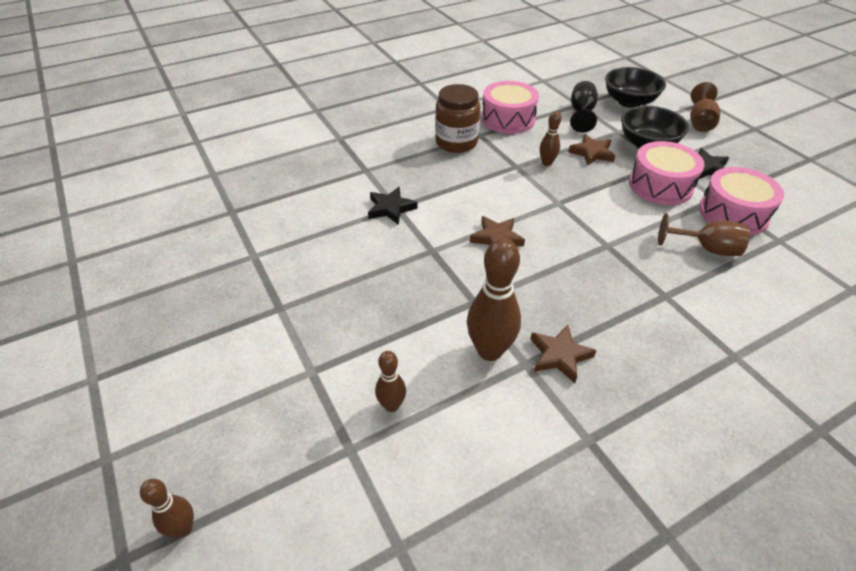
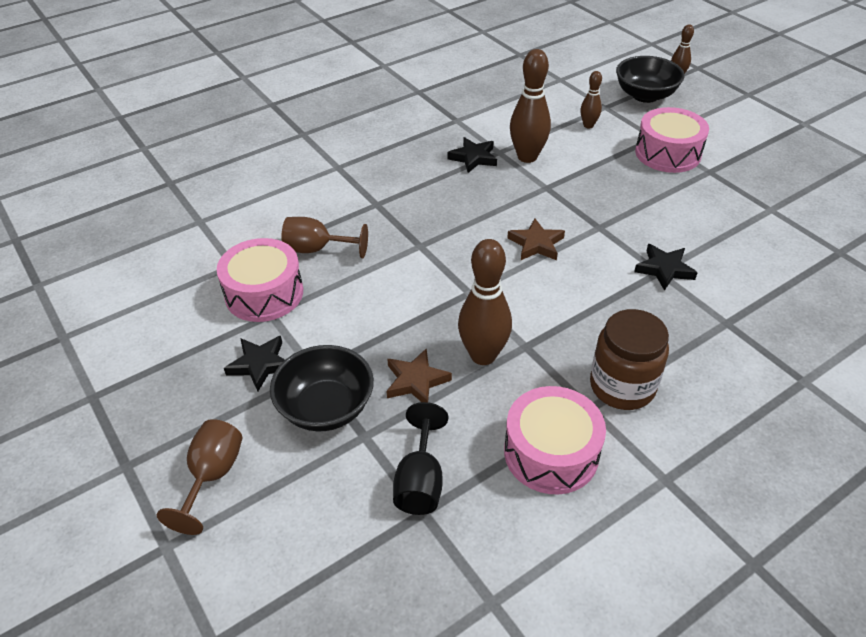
camera: 175 degrees right, 0 degrees up
(547, 163) = (483, 355): brown bowling pin -> brown bowling pin, size x1.84
(559, 355) = (473, 158): brown star -> black star
(629, 102) = (321, 530): black bowl -> black bowl (645, 95)
(660, 185) = (335, 328): pink drum -> pink drum (667, 153)

